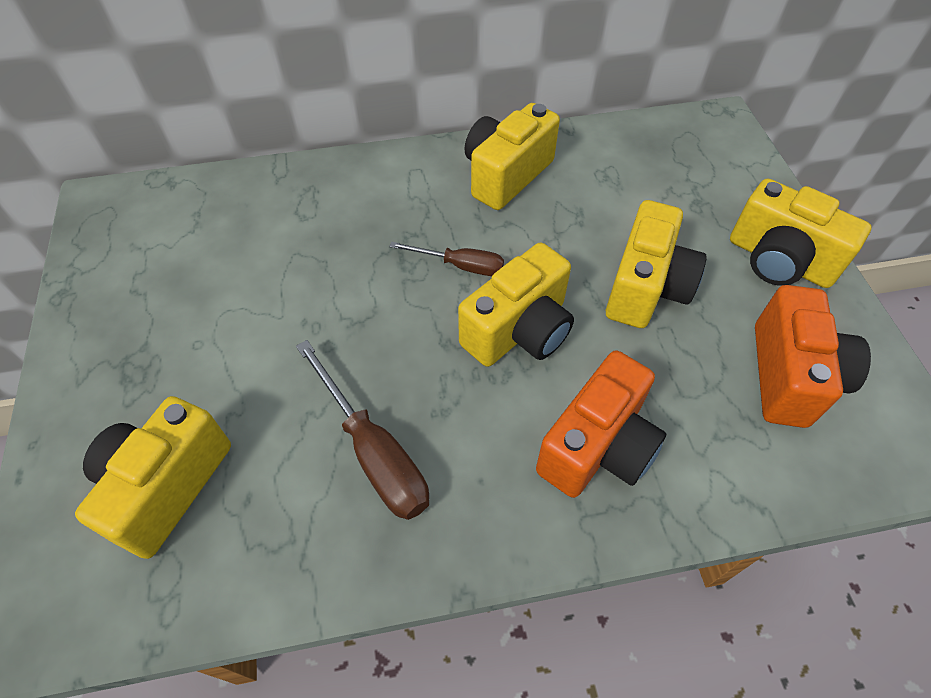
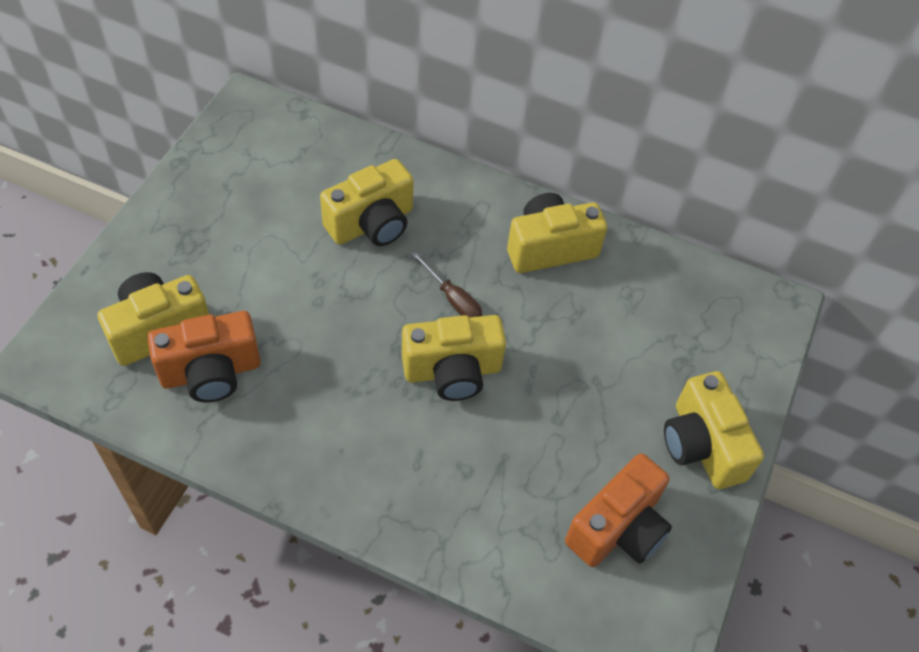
camera: 30 degrees right, 0 degrees up
(373, 452) = (291, 389): brown screwdriver -> none
(597, 446) = (434, 481): orange camera -> orange camera (211, 372)
(646, 287) = (574, 399): yellow camera -> yellow camera (372, 224)

